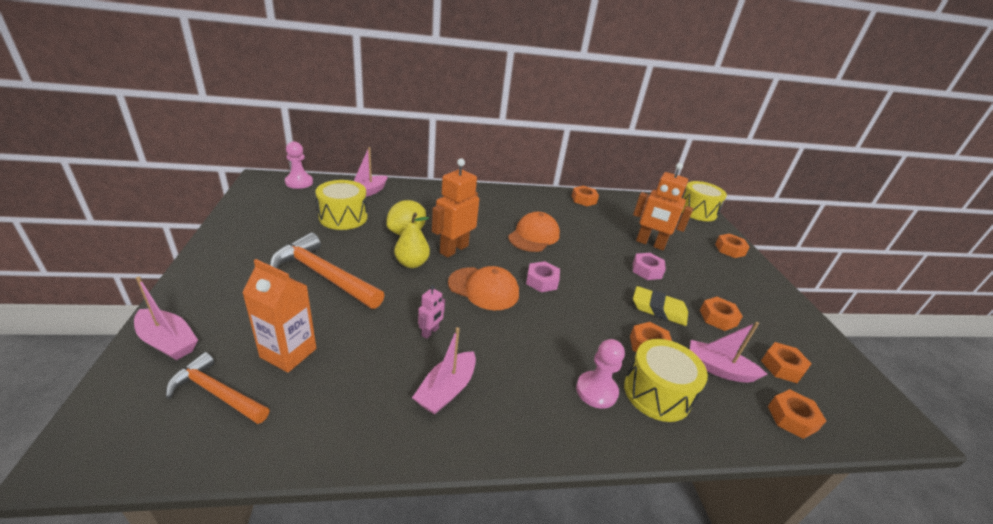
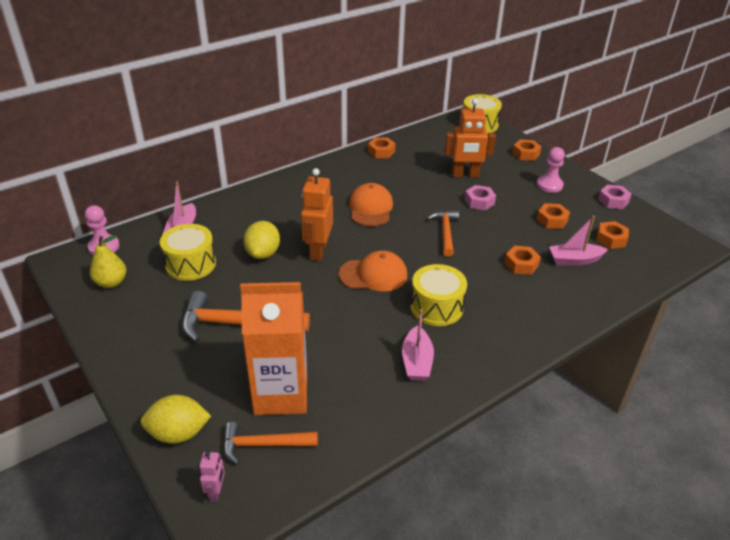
camera: 25 degrees left, 5 degrees up
(168, 341) = (178, 433): pink boat -> yellow lemon
(288, 353) = (281, 394): orange carton -> orange carton, size x1.53
(412, 263) = (297, 279): yellow pear -> yellow pear (111, 282)
(430, 332) = (367, 328): pink robot -> pink robot (216, 492)
(542, 281) = (411, 247): pink nut -> pink nut (613, 201)
(588, 282) = (445, 232): none -> orange hammer
(596, 391) = (511, 313): pink pawn -> pink pawn (549, 185)
(657, 393) = (548, 296): yellow drum -> yellow drum (436, 307)
(658, 309) = (509, 232): yellow eraser -> none
(792, 418) = (633, 273): orange nut -> none

